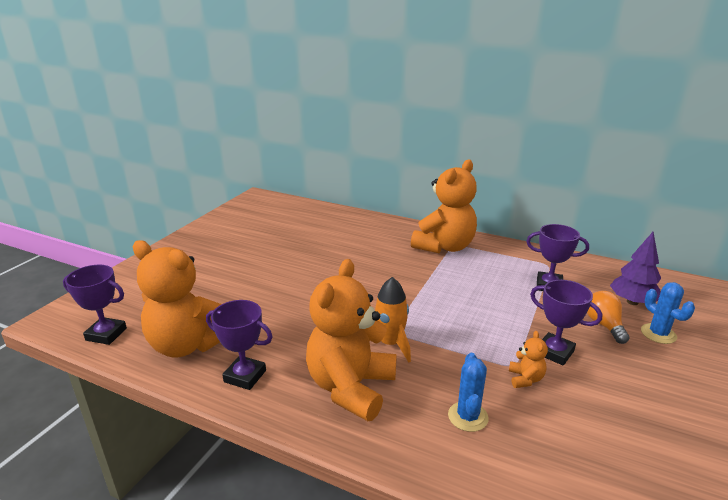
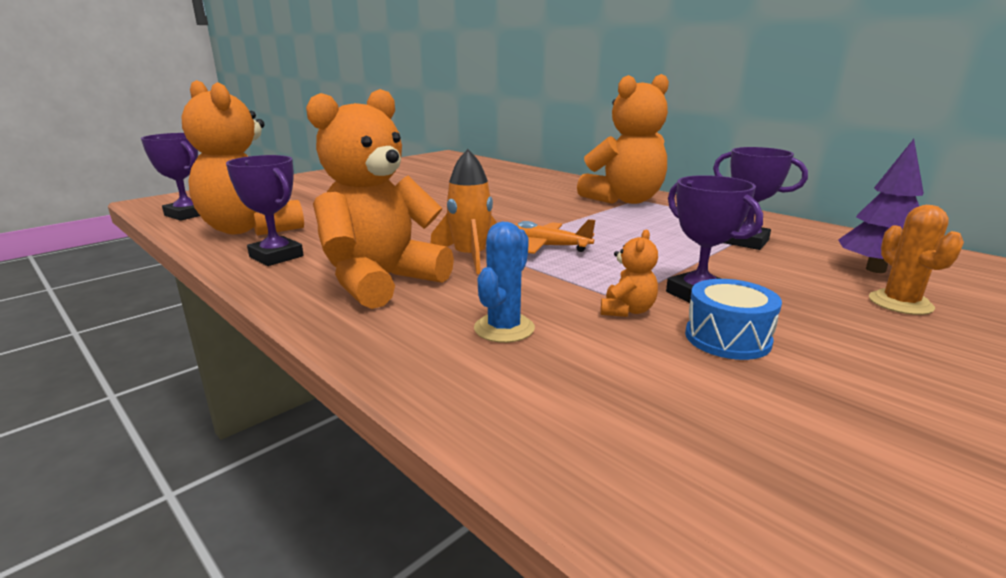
camera: 20 degrees right, 5 degrees down
(430, 319) = (545, 246): none -> orange plane
(592, 391) = (727, 338): none -> blue drum
(604, 325) = (806, 283): orange light bulb -> none
(658, 334) = (900, 303): blue cactus -> orange cactus

